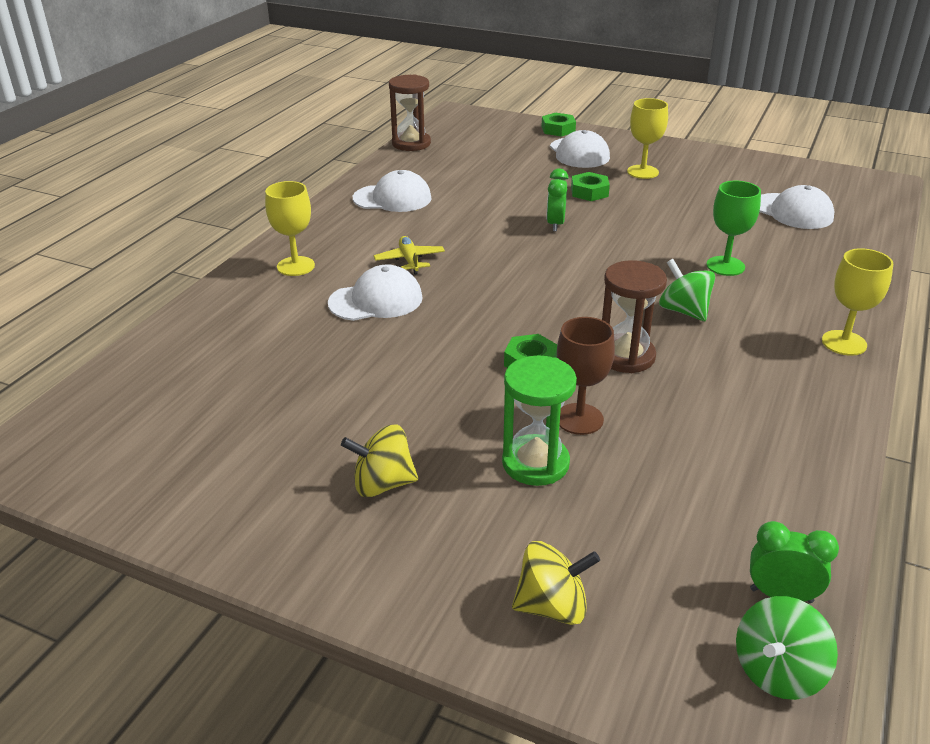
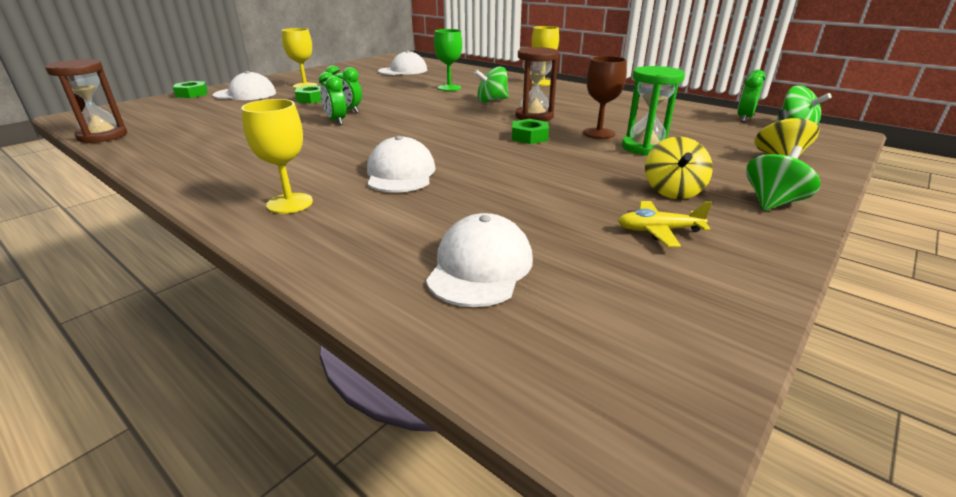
camera: 75 degrees left, 5 degrees down
(369, 569) = (772, 203): none -> green spinning top
(392, 198) = (210, 152): white cap -> white cap (480, 267)
(409, 260) = (343, 156): yellow plane -> yellow plane (658, 231)
(515, 228) = (336, 121): none -> green clock

